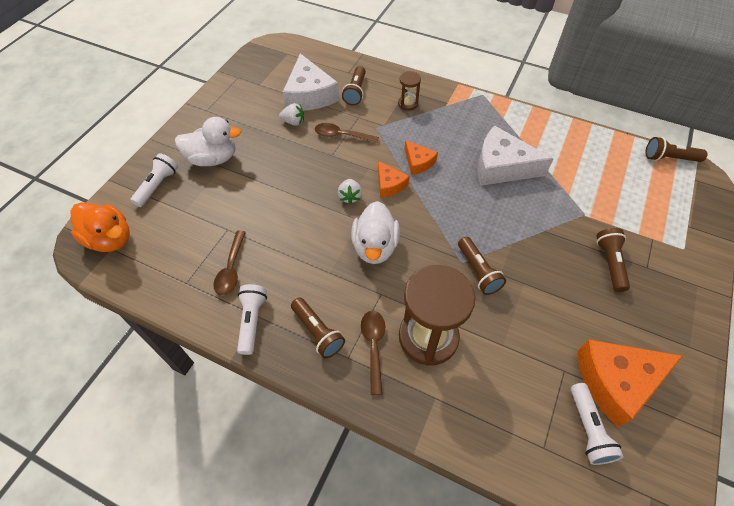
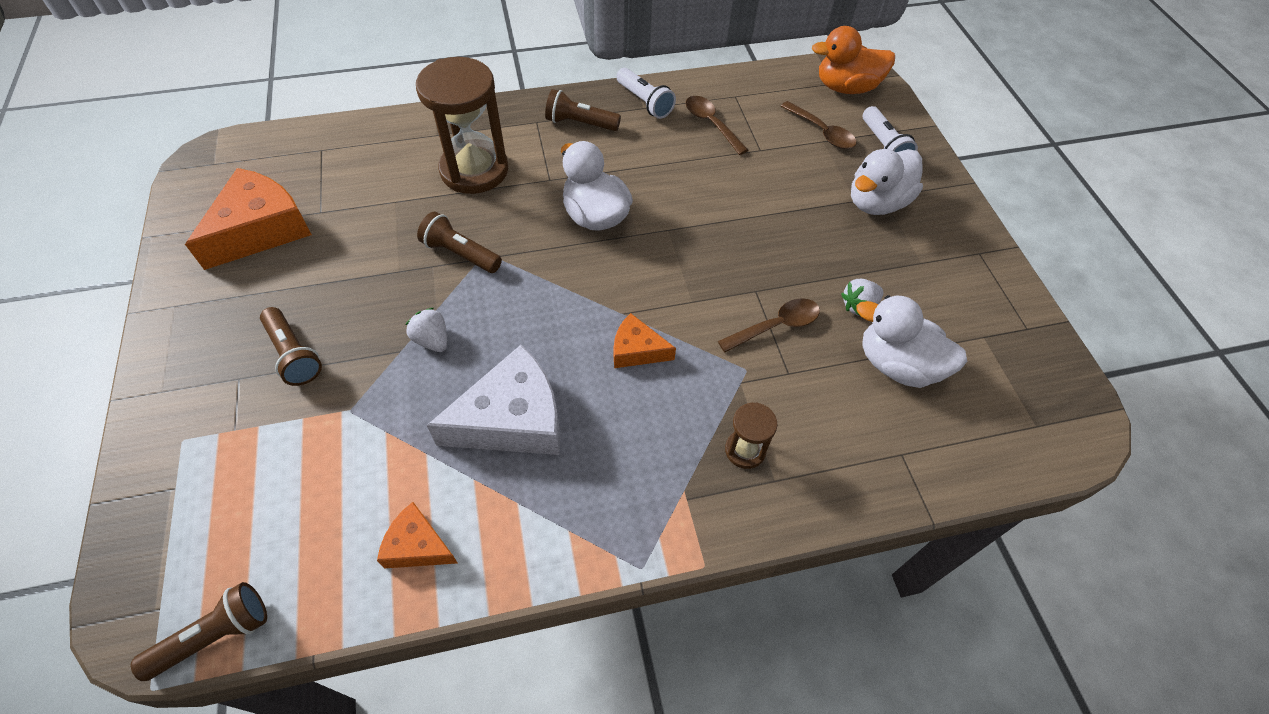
camera: 140 degrees right, 0 degrees up
(309, 95) = (897, 365): white cheese -> white duck
(350, 197) = (676, 252): white strawberry -> white strawberry (432, 340)
(355, 92) = (844, 418): brown flashlight -> none
(373, 346) = (520, 139): brown spoon -> brown spoon (822, 132)
(389, 185) = (645, 294): orange cheese -> orange cheese (417, 545)
(588, 429) = (282, 180): white flashlight -> none

